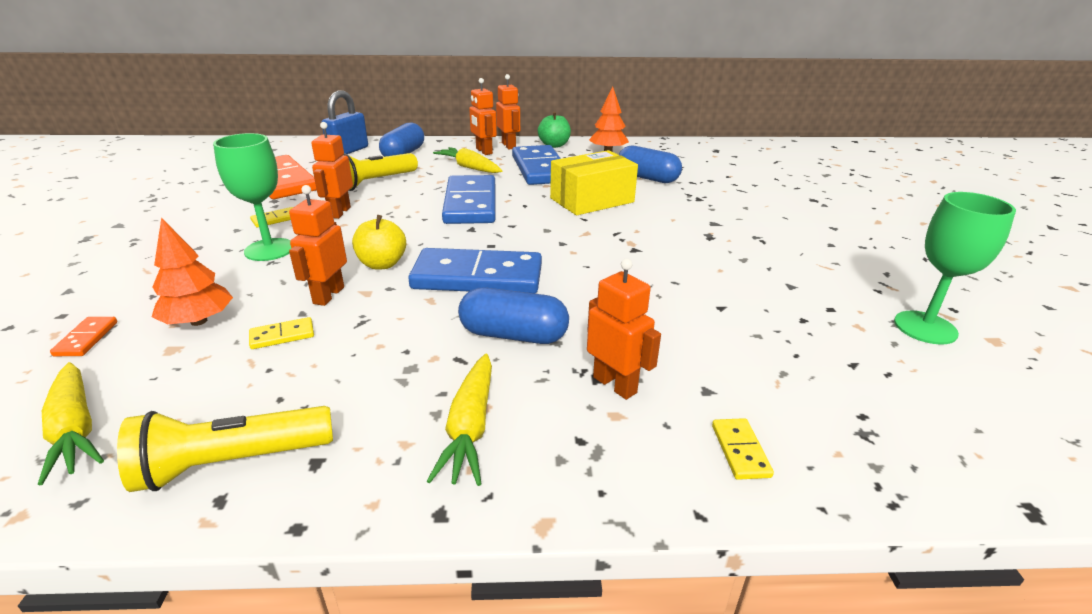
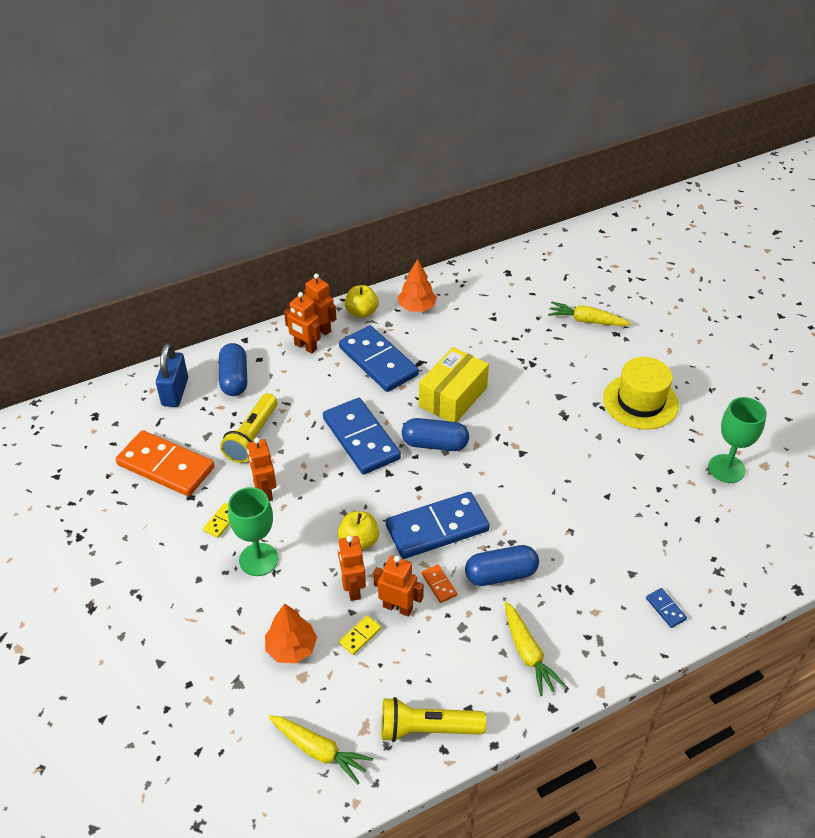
camera: 25 degrees left, 15 degrees up
(86, 339) = (236, 693): orange domino -> orange domino (439, 584)
(232, 462) = (427, 729): yellow flashlight -> yellow flashlight turned 45 degrees clockwise
(469, 168) = (315, 381): yellow carrot -> yellow carrot (587, 321)
(554, 145) = (361, 312): green apple -> yellow apple
(615, 384) = (582, 590): orange robot -> orange robot (398, 607)
(647, 178) = (476, 345): blue capsule -> blue capsule (435, 444)
(740, 451) = (665, 609): yellow domino -> blue domino
(817, 247) = (640, 402): none -> yellow hat

